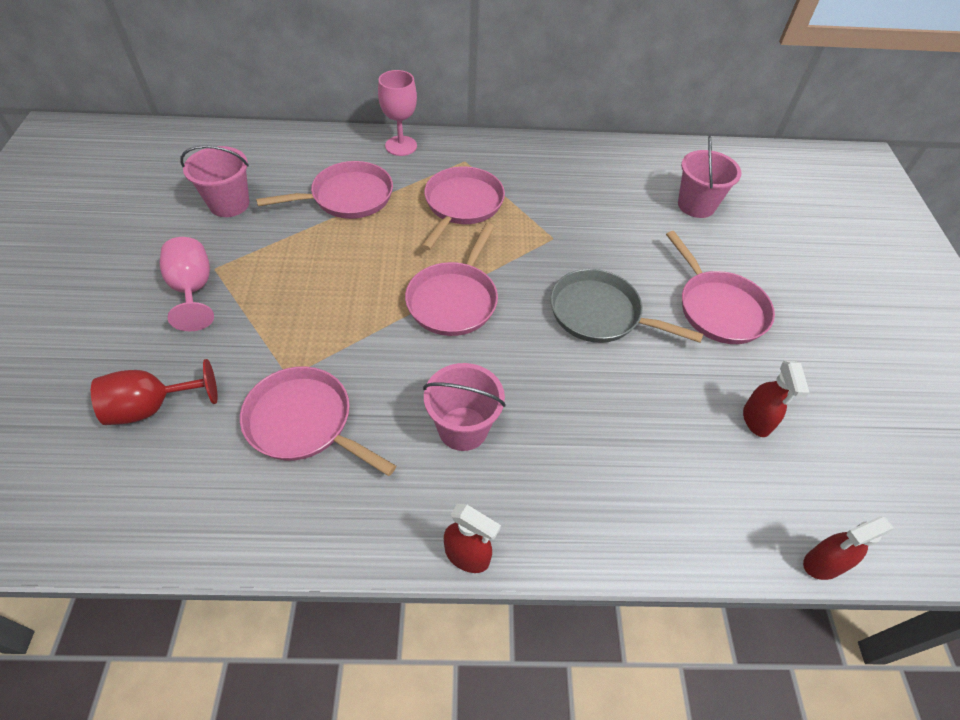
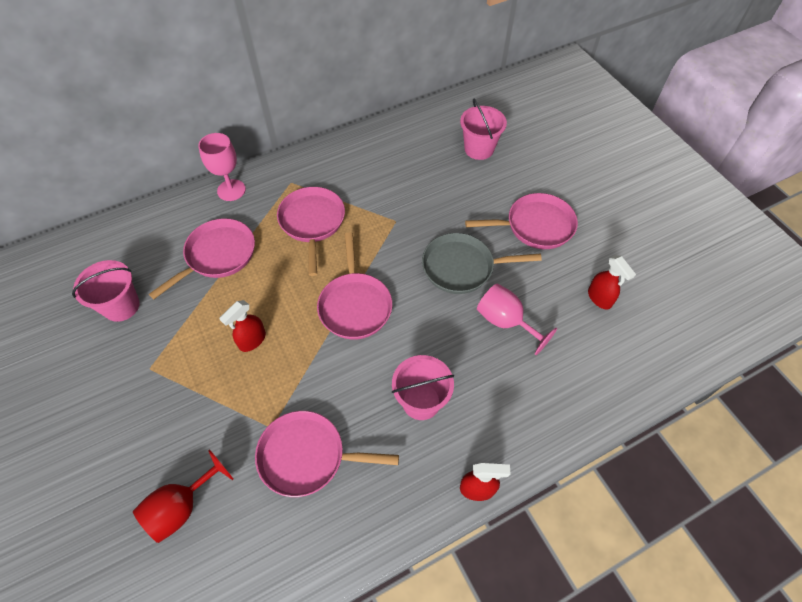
camera: 25 degrees left, 5 degrees up
(193, 290) = (145, 395): pink goblet -> pink goblet (505, 321)
(718, 308) = (535, 226): pink pan -> pink pan turned 45 degrees counterclockwise
(822, 563) = (682, 375): red spray bottle -> red spray bottle (252, 340)

